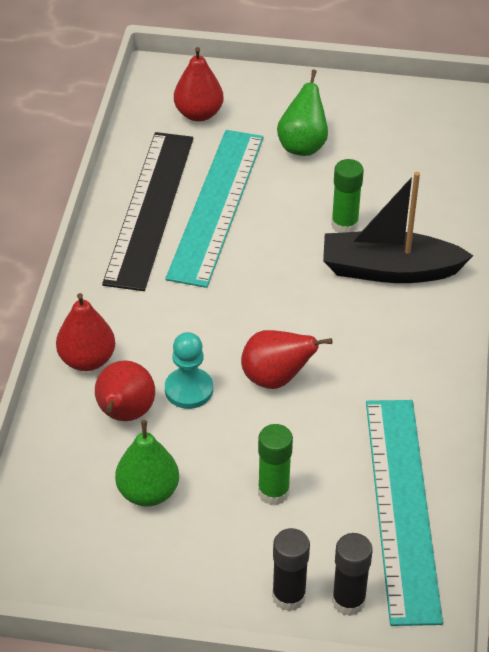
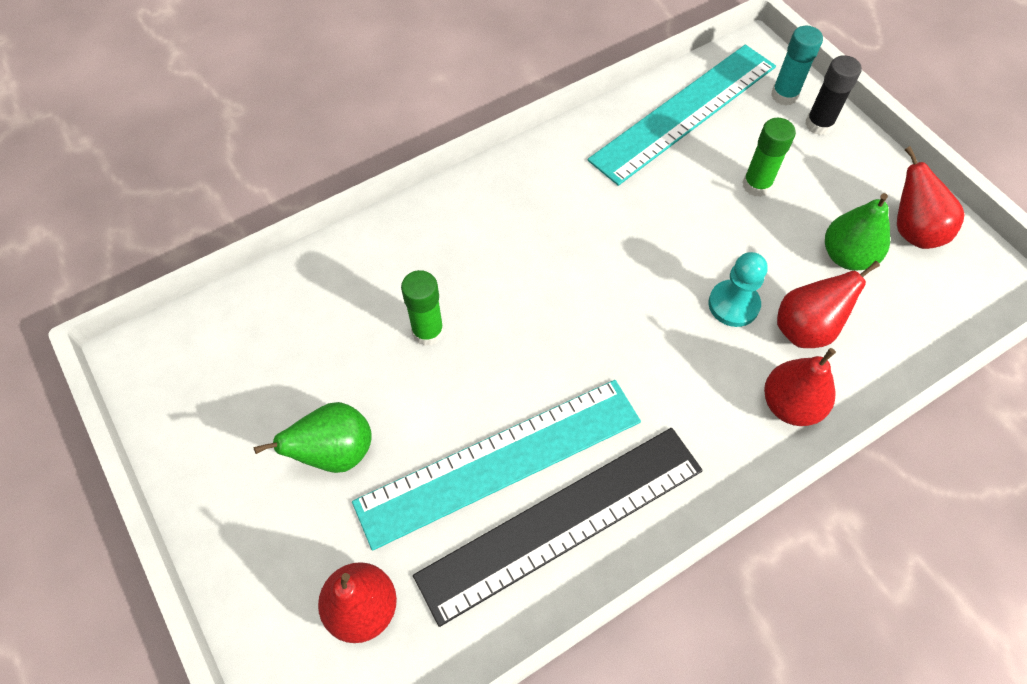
camera: 130 degrees left, 15 degrees up
(276, 379) = (658, 255): red pear -> red pear (912, 231)
(348, 601) = (784, 95): black glue stick -> turquoise glue stick
(389, 270) = (457, 261): black boat -> none

